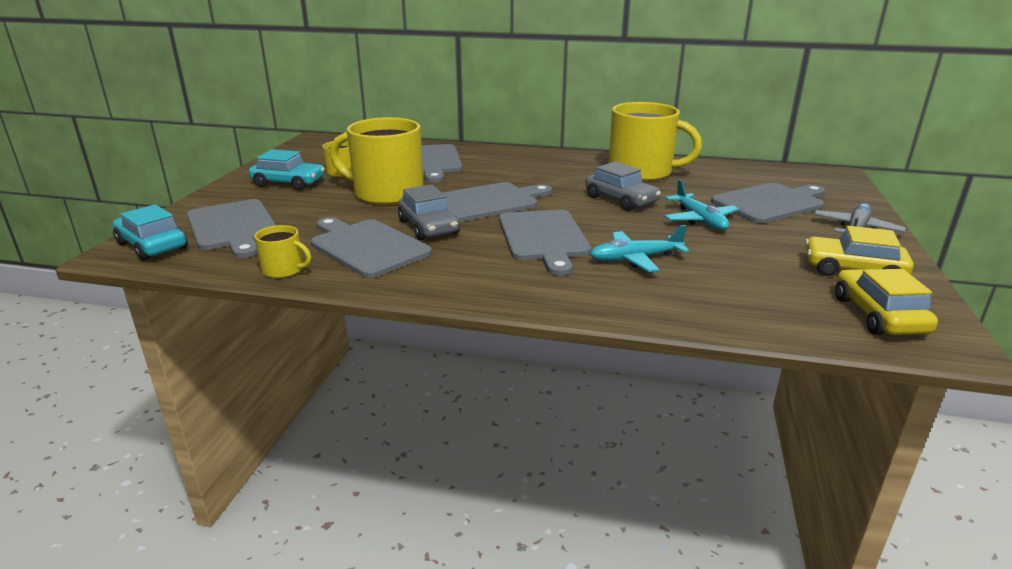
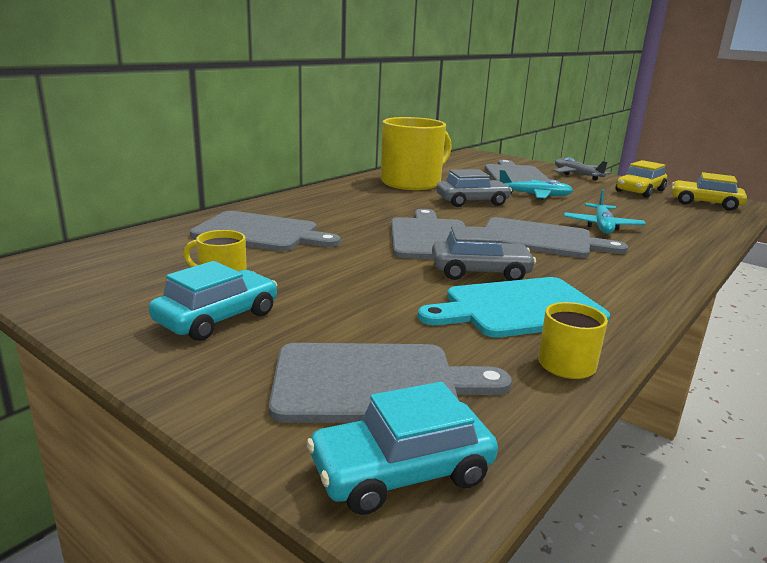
camera: 65 degrees left, 5 degrees down
(366, 247) = (518, 308): grey cutting board -> turquoise cutting board
(387, 193) = (347, 270): yellow mug -> none

